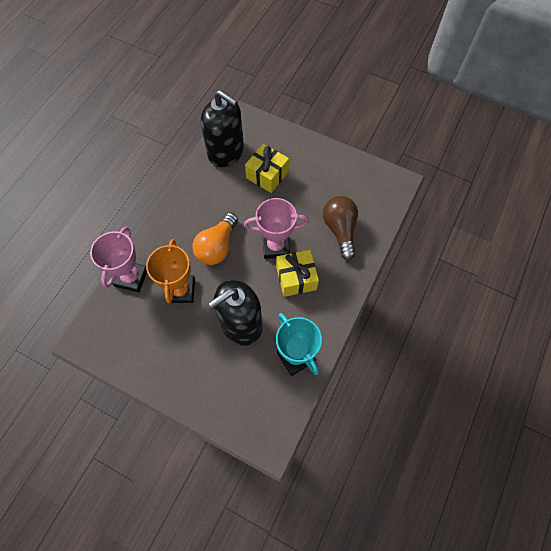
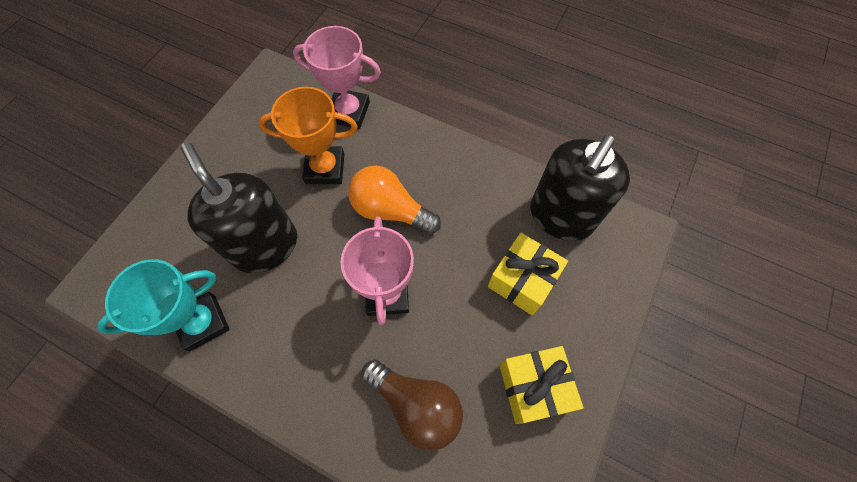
camera: 90 degrees right, 0 degrees up
(296, 278) = (330, 326): yellow gift -> yellow gift (533, 387)
(340, 230) = (416, 405): brown light bulb -> brown light bulb turned 45 degrees clockwise

